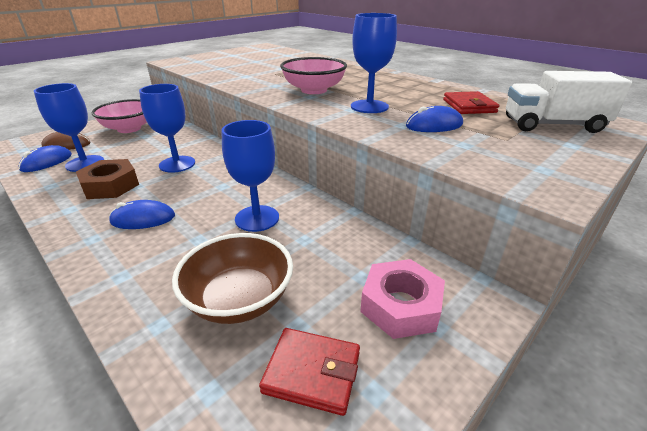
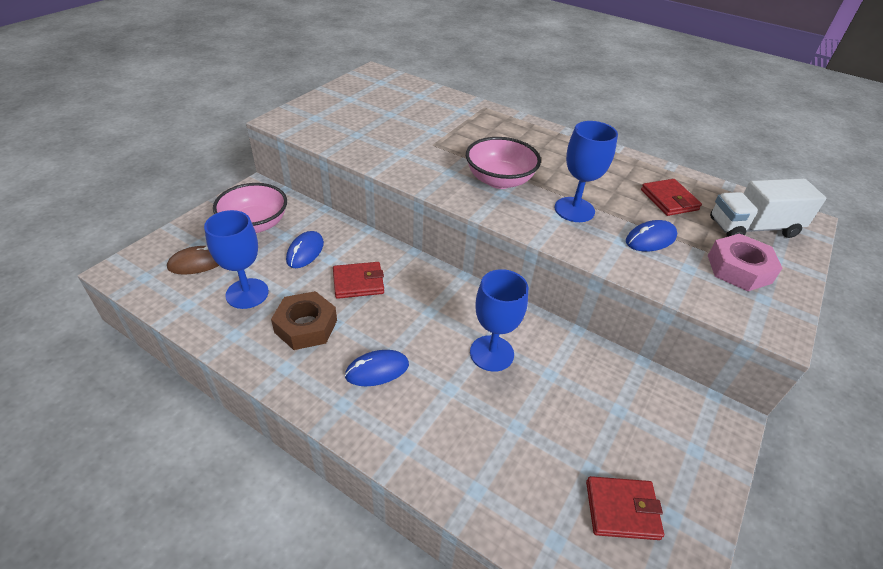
camera: 15 degrees left, 10 degrees up
(47, 162) = (197, 296): blue mouse -> blue mouse (305, 252)
(177, 164) = (358, 282): blue goblet -> red wallet
(239, 300) = (529, 452): brown bowl -> none
(401, 305) = (661, 435): pink nut -> pink nut (739, 269)

